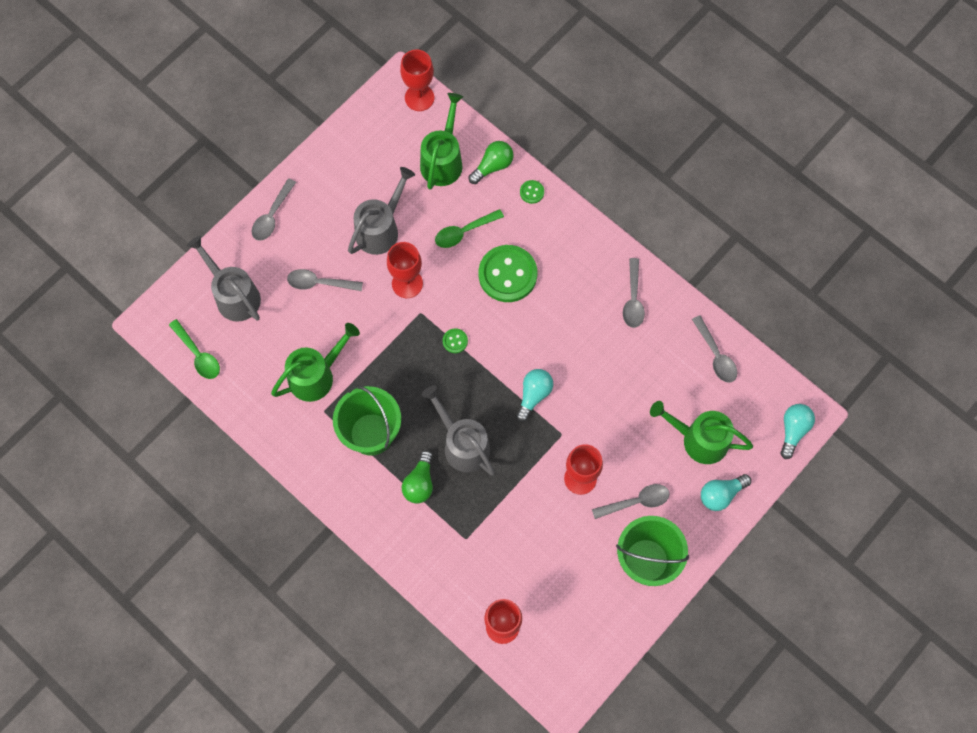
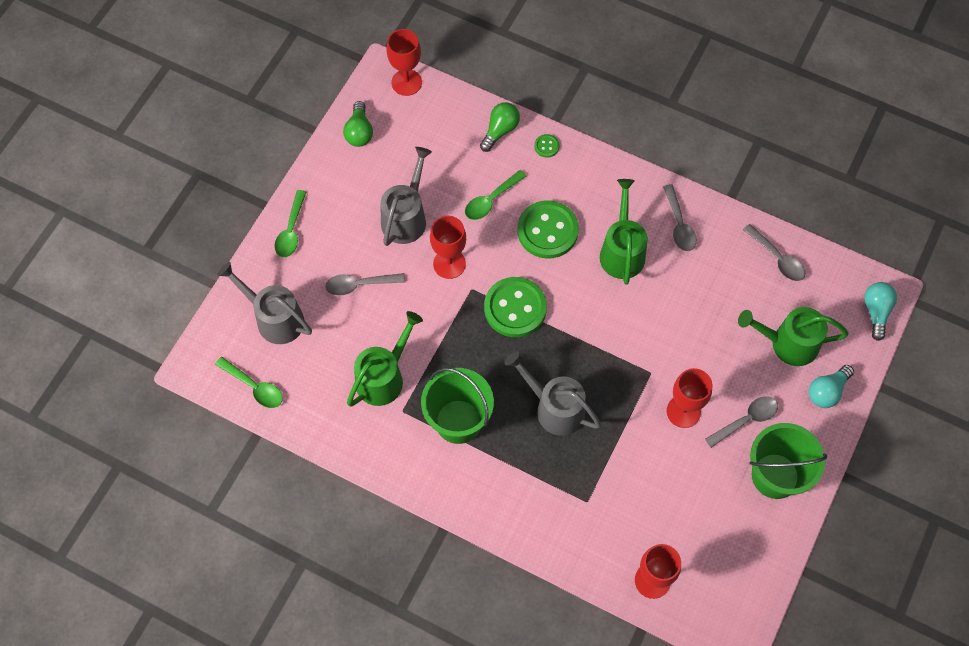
camera: 15 degrees left, 5 degrees down
(272, 216) = (291, 230): grey spoon -> green spoon
(420, 483) = (523, 458): green light bulb -> green light bulb (359, 132)
(443, 160) = (448, 137): green watering can -> green watering can (622, 251)
(455, 341) = (515, 308): green button -> green button, size x2.36
(533, 395) = (611, 341): turquoise light bulb -> none

